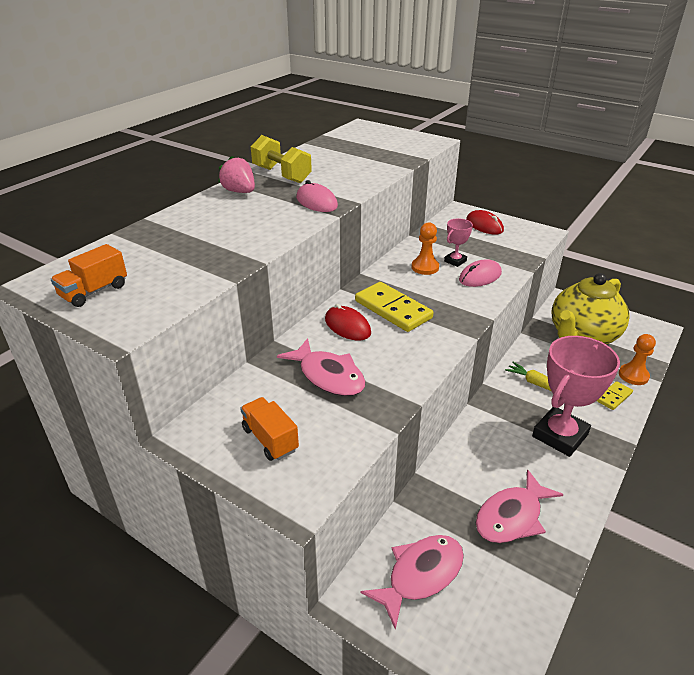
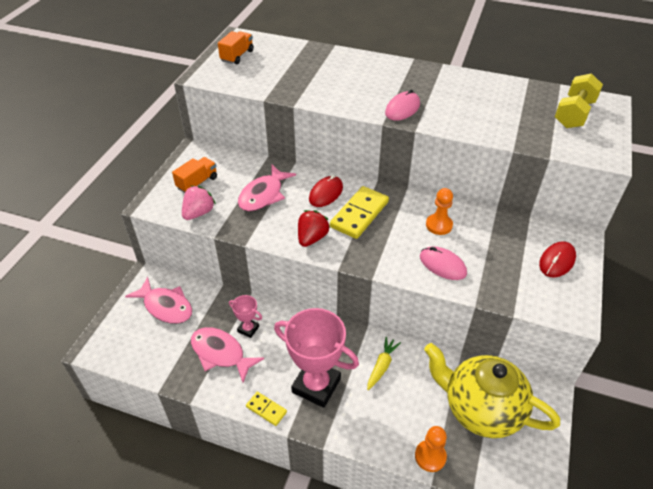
camera: 75 degrees right, 10 degrees up
(94, 291) = (237, 56): orange truck -> orange truck turned 90 degrees clockwise
(239, 192) = (399, 70): pink strawberry -> pink strawberry (198, 213)
(281, 175) = (445, 81): yellow dumbbell -> yellow dumbbell (574, 114)
(422, 348) = (312, 238): none -> red strawberry
(455, 261) = (463, 244): pink trophy -> pink trophy (248, 329)
(613, 397) = (386, 434): yellow domino -> yellow domino (266, 409)

